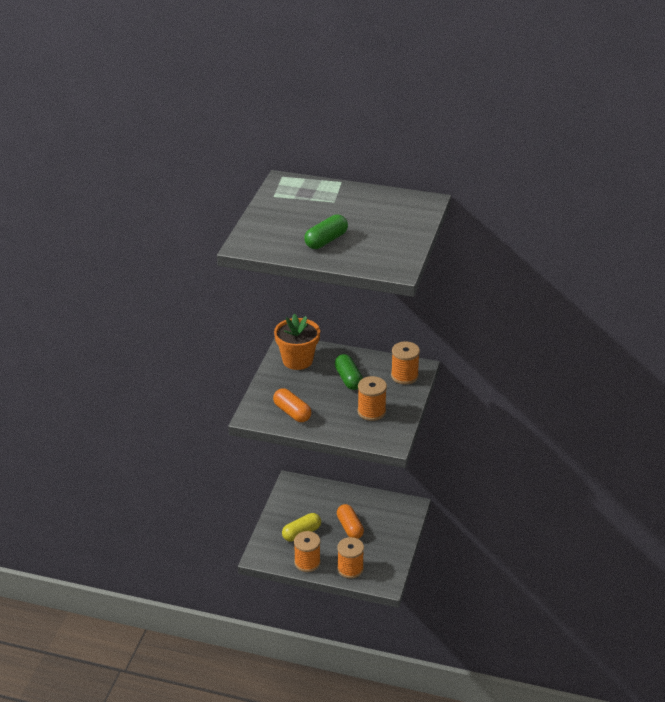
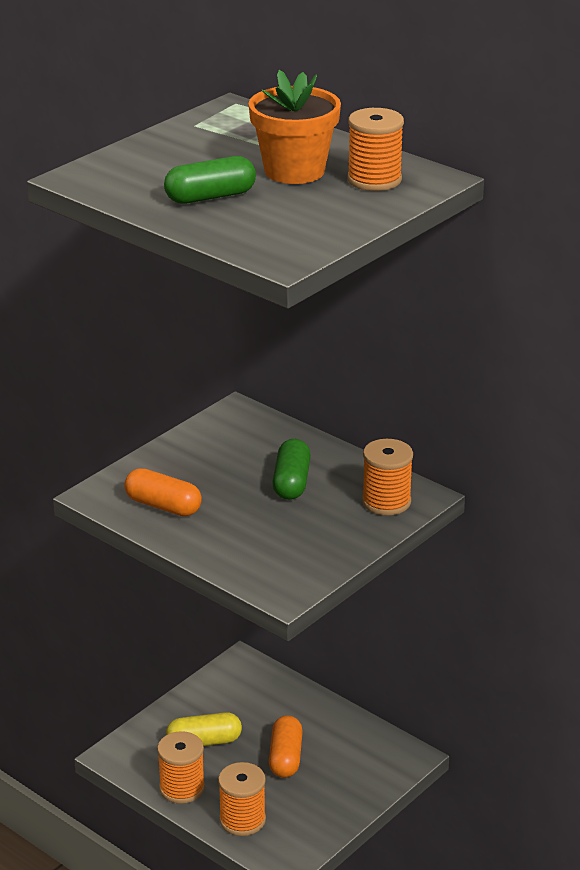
camera: 25 degrees right, 5 degrees down
(292, 412) = (163, 506): orange capsule -> orange capsule turned 45 degrees counterclockwise
(297, 360) = (234, 435): orange flower pot -> orange flower pot (294, 171)
(371, 412) = (289, 539): orange spool -> orange spool (374, 180)

